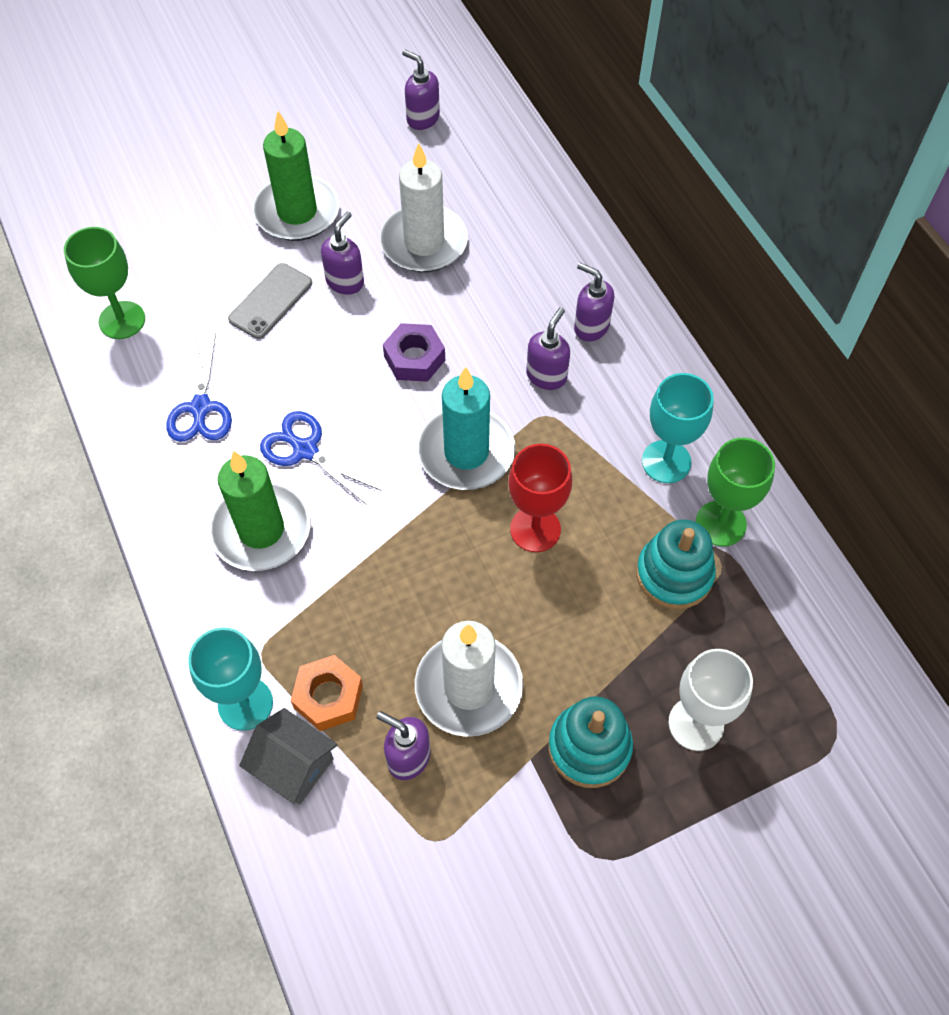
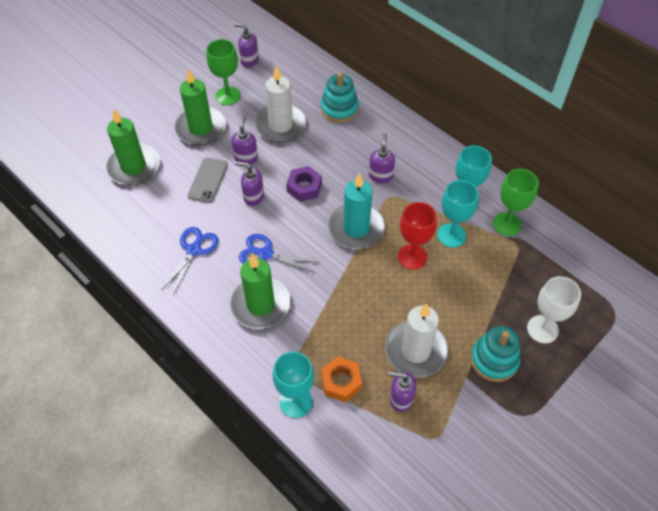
camera: 20 degrees left, 5 degrees down
(122, 320) = (124, 215): green goblet -> green goblet (228, 96)
(169, 246) = (133, 167): none -> green candle
(200, 408) = (194, 250): blue scissors -> blue scissors turned 135 degrees counterclockwise
(294, 765) = (339, 425): grey house -> none
(591, 327) = (392, 144): purple soap dispenser -> purple soap dispenser (253, 197)
(617, 513) = (451, 235): none -> turquoise goblet
(674, 574) = (495, 257): turquoise stacking toy -> turquoise stacking toy (339, 109)

